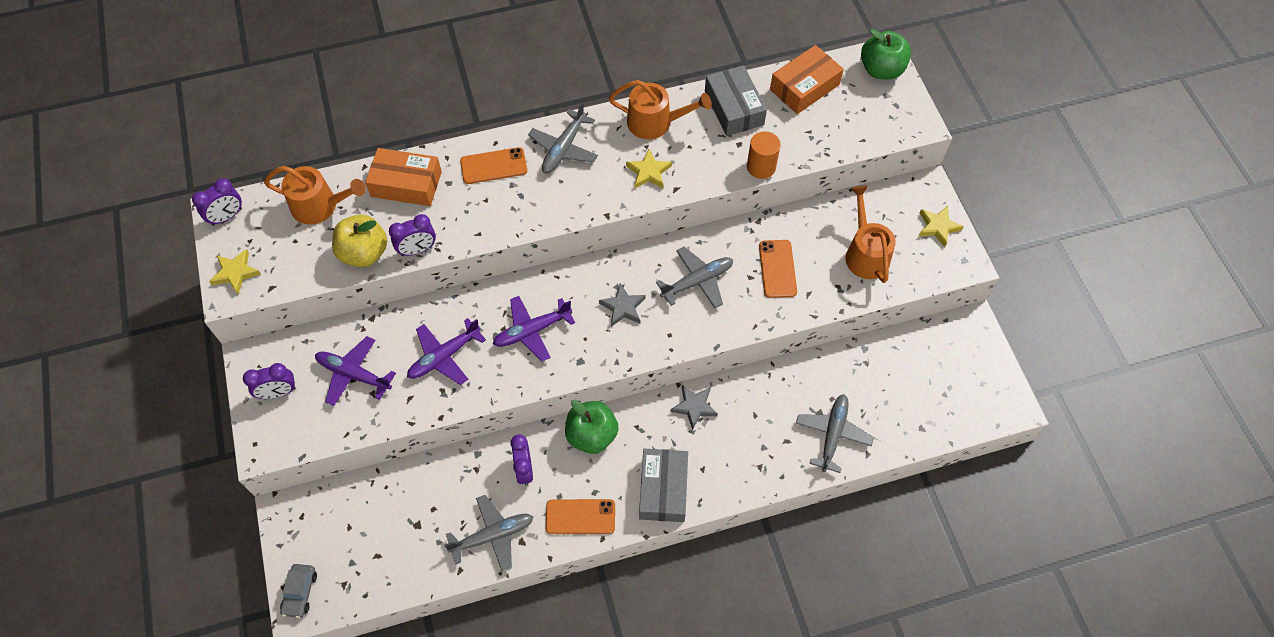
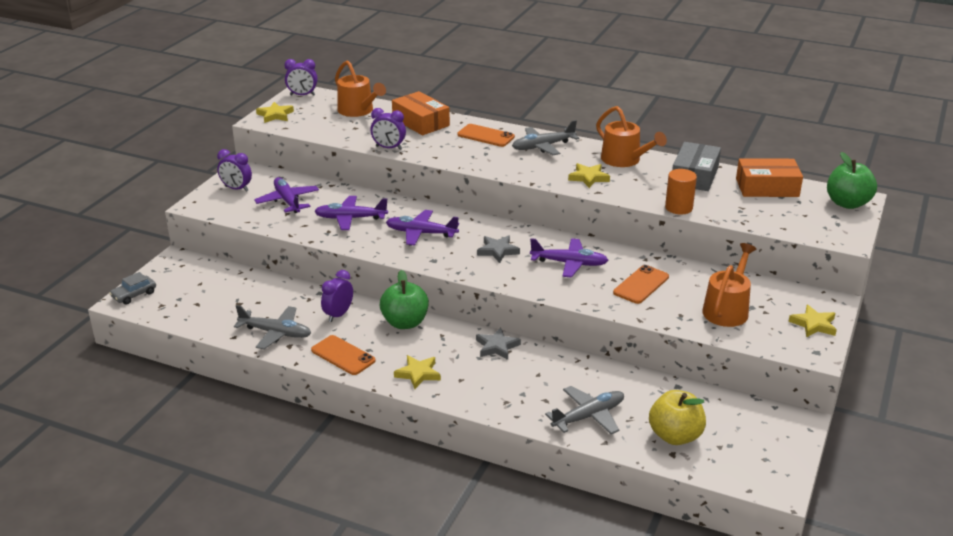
camera: 40 degrees right, 30 degrees down
(364, 253) = (356, 136): yellow apple -> yellow apple (675, 436)
(663, 489) = (418, 374): grey box -> yellow star
(697, 281) = (569, 263): grey plane -> purple plane

